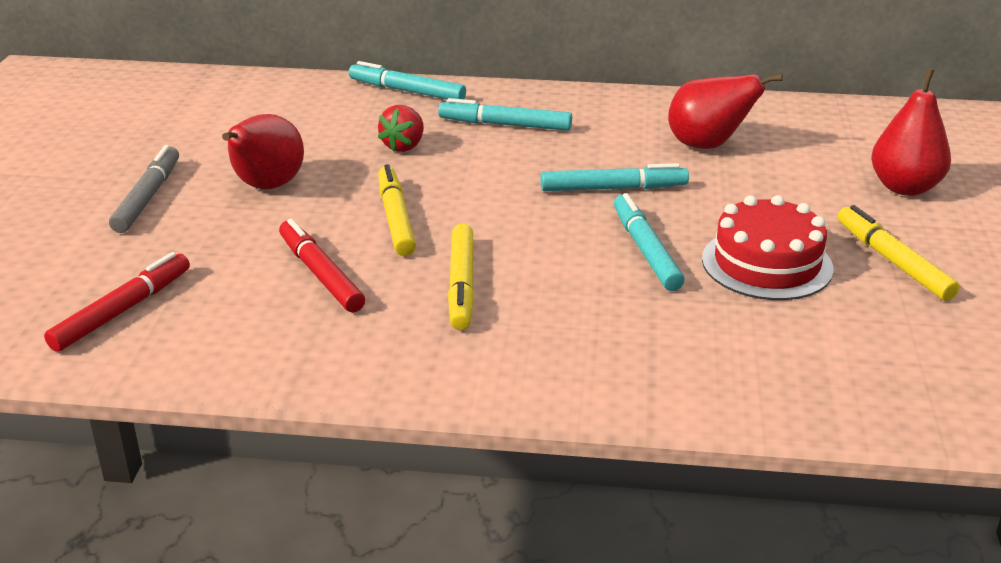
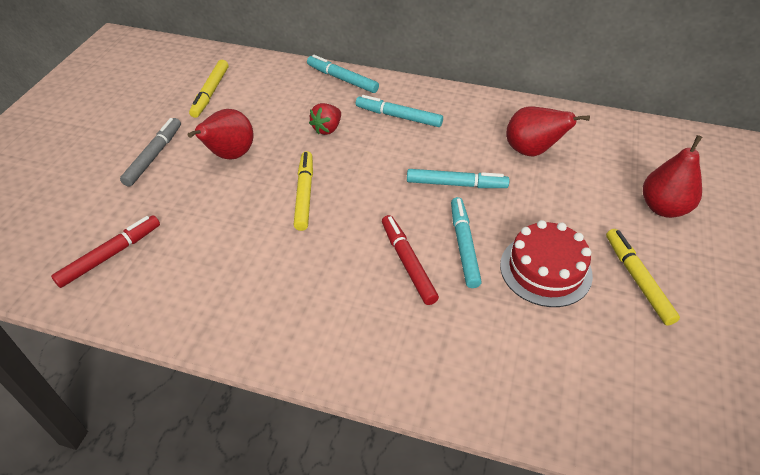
camera: 10 degrees right, 15 degrees up
(320, 274) = (242, 239): red marker -> red marker (407, 263)
(462, 285) = (331, 261): yellow marker -> yellow marker (210, 93)

